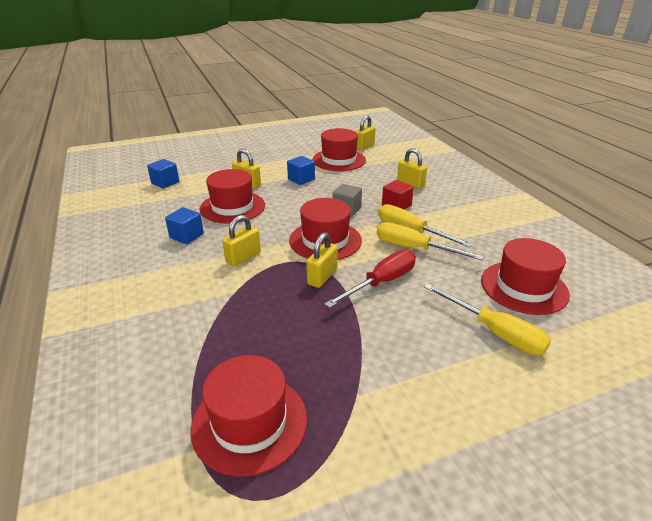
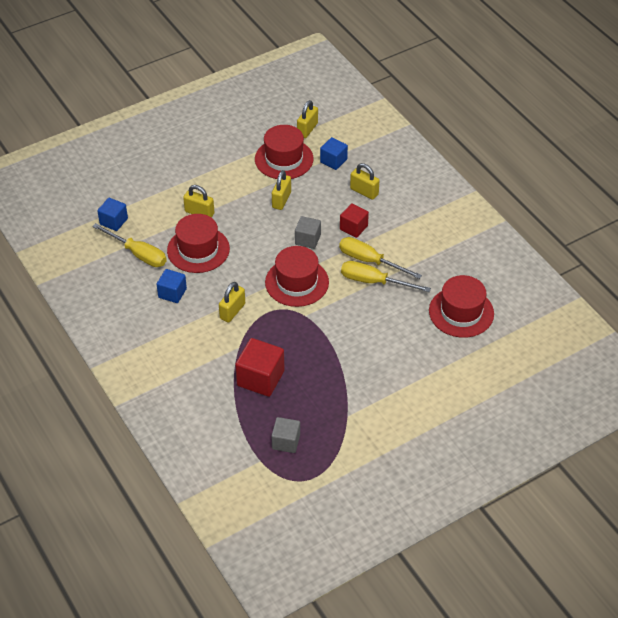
camera: 10 degrees left, 15 degrees up
(247, 329) = (260, 378): none -> red cube
(249, 422) = (286, 442): red hat -> grey cube
(301, 179) = (252, 198): blue cube -> blue cube (333, 161)
(322, 277) = (303, 323): yellow padlock -> yellow padlock (281, 200)
(382, 282) = (351, 322): red screwdriver -> none
(495, 332) = (436, 356): yellow screwdriver -> yellow screwdriver (138, 254)

